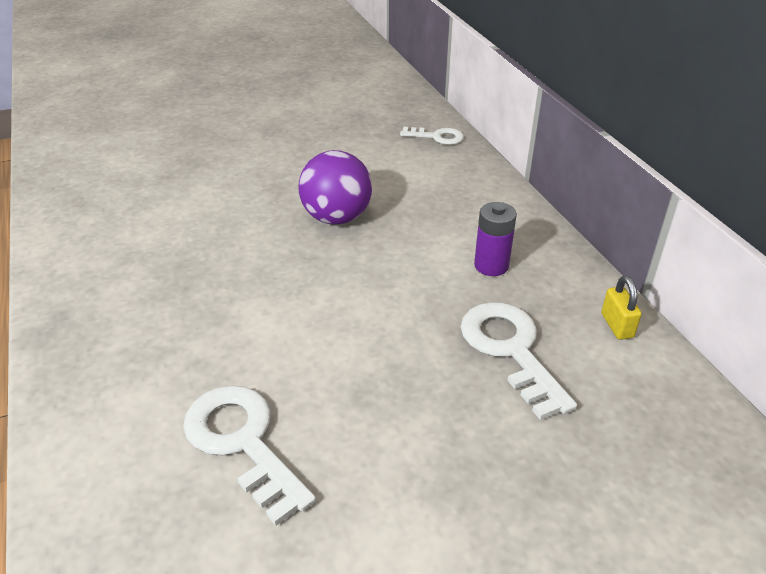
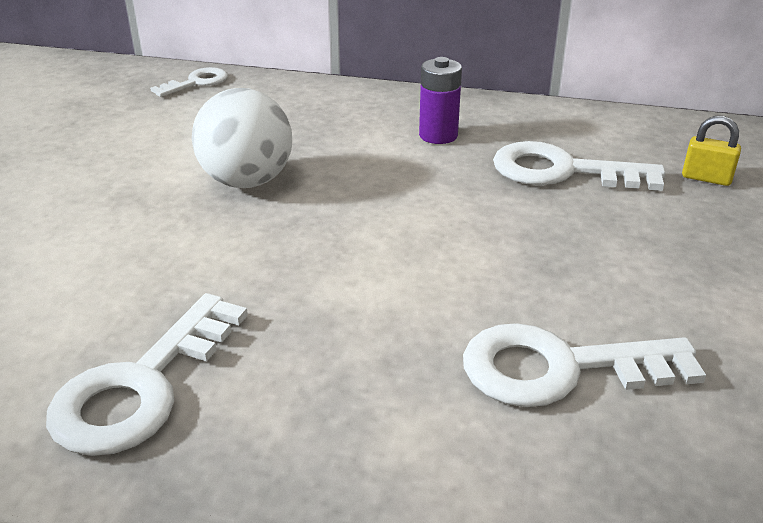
camera: 55 degrees left, 5 degrees down
(116, 284) = (142, 386): none -> white key
(336, 218) = (247, 181): purple ball -> white ball
(617, 325) = (577, 118): yellow padlock -> yellow padlock (706, 178)

